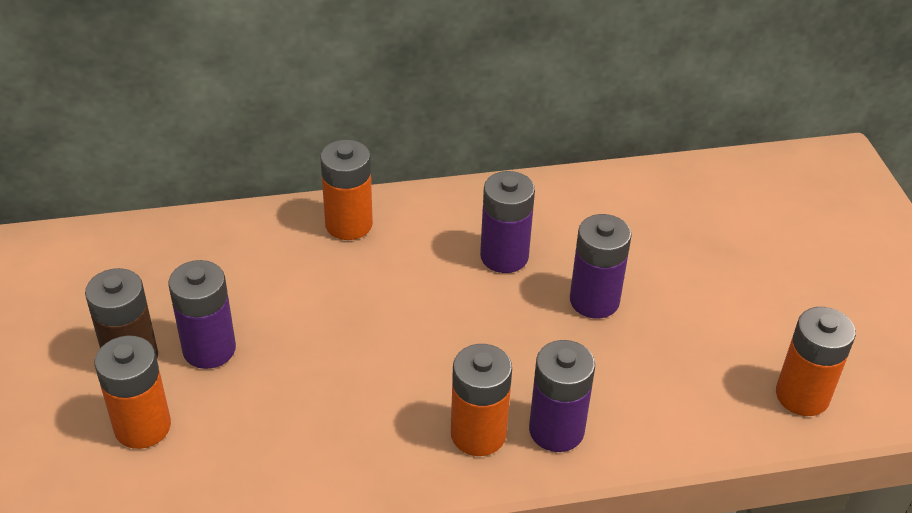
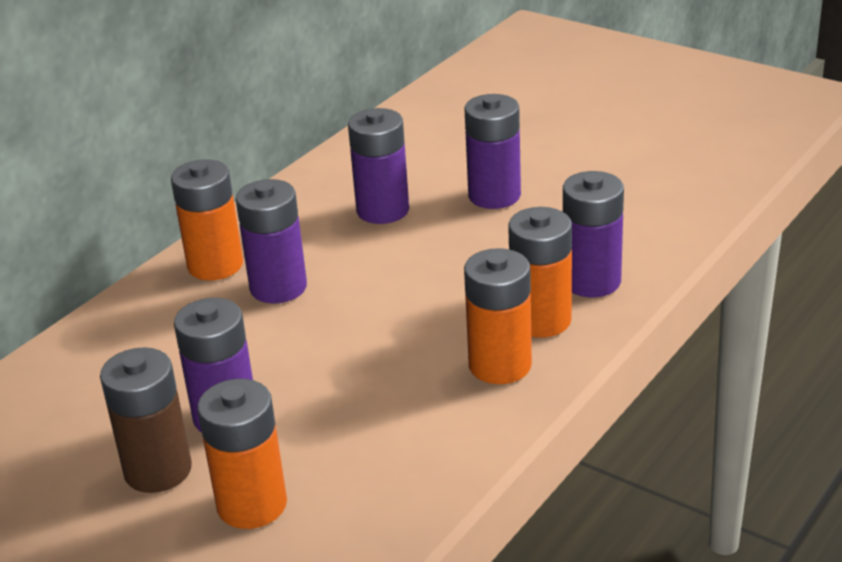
camera: 40 degrees left, 10 degrees down
(360, 272) = (278, 287): none -> purple battery
(802, 395) = (713, 162): orange battery -> orange battery (500, 365)

